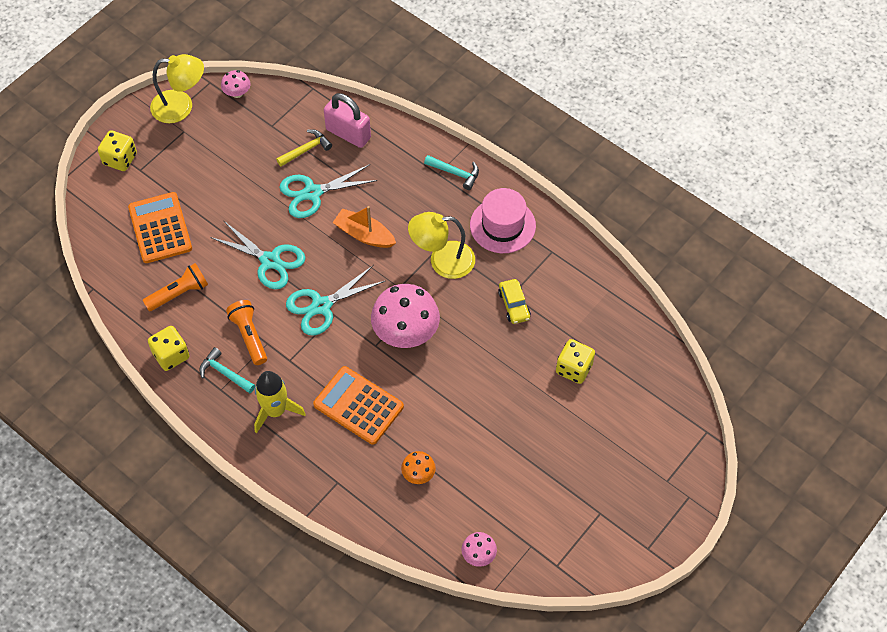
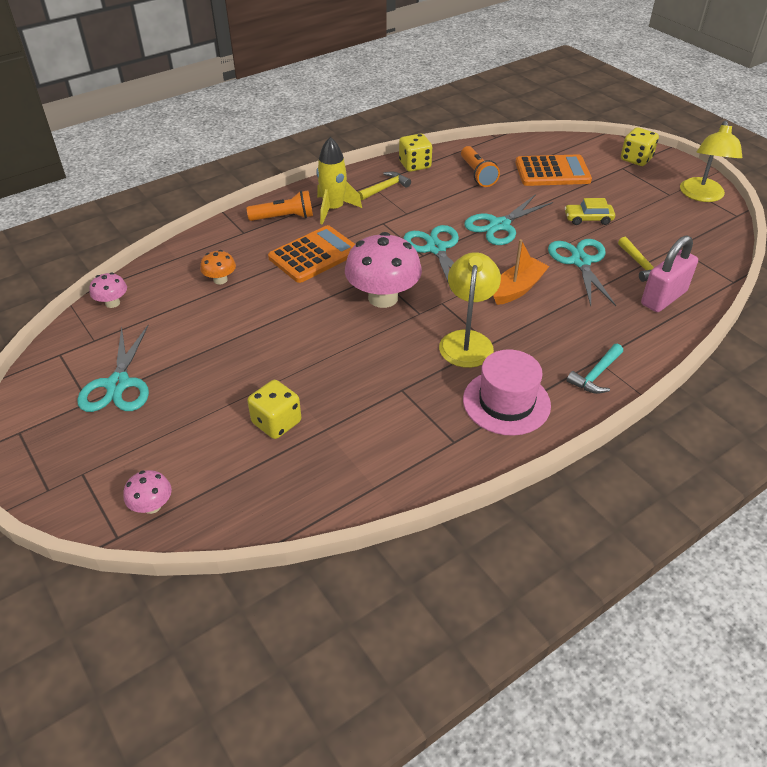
camera: 105 degrees right, 15 degrees down
(224, 373) = (385, 188): turquoise hammer -> yellow hammer
(237, 93) = (722, 230): pink mushroom -> pink mushroom (152, 506)
(249, 336) = (418, 204): orange flashlight -> orange flashlight (284, 217)
(514, 305) = (386, 388): yellow car -> yellow car (588, 219)
(574, 499) = (118, 384): none -> turquoise scissors

